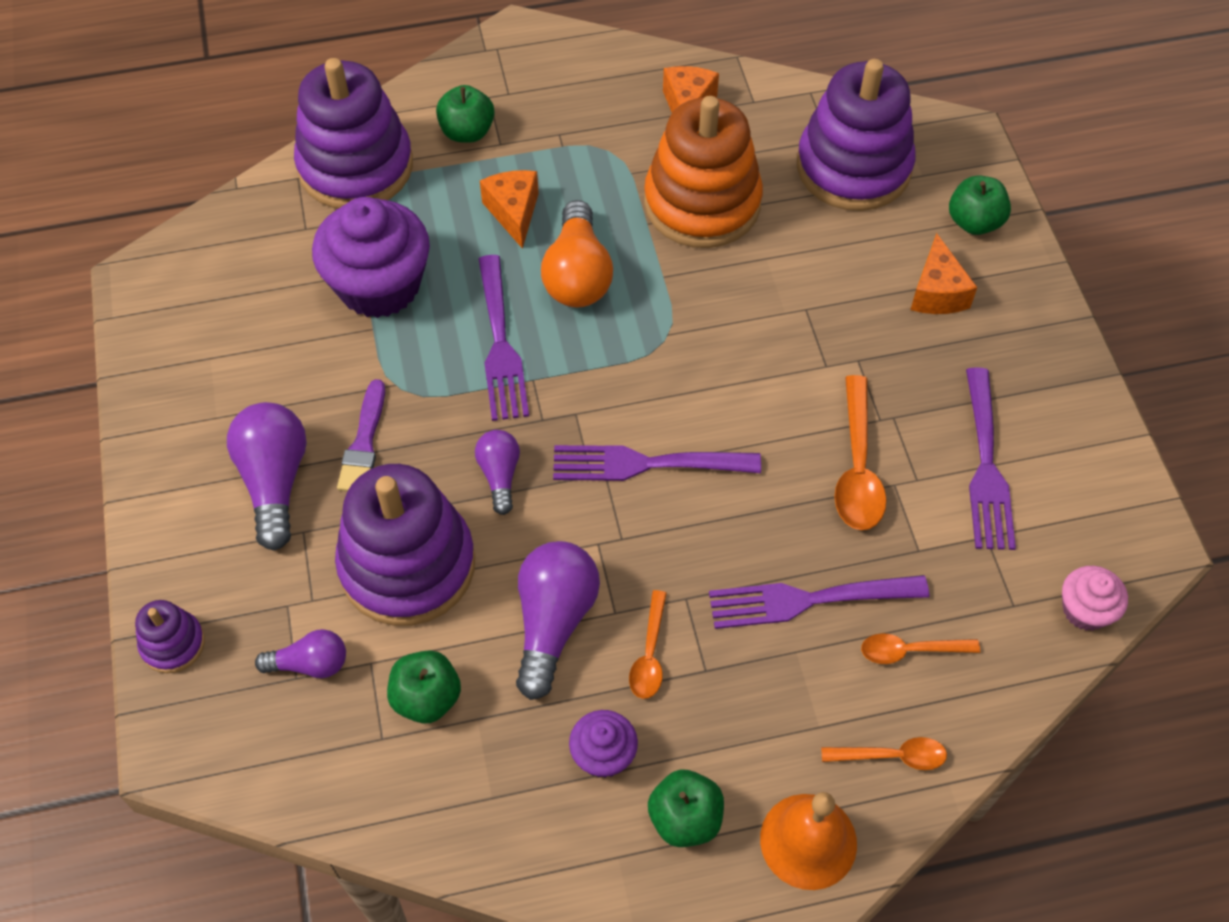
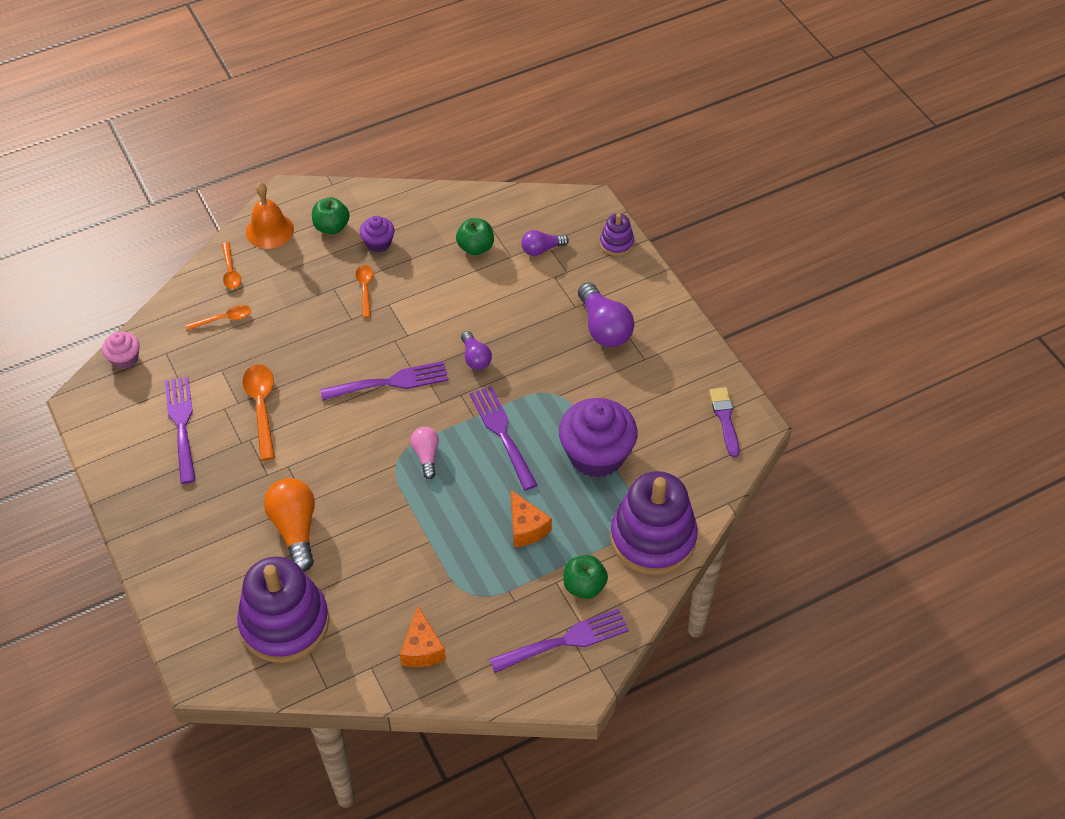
camera: 165 degrees right, 5 degrees down
(364, 443) = (562, 358): purple brush -> purple brush (725, 419)
(407, 565) = (510, 302): purple stacking toy -> none
(553, 622) = (421, 293): purple light bulb -> none
(577, 274) = (467, 492): orange light bulb -> orange light bulb (295, 529)
(620, 337) = (426, 455): none -> pink light bulb
(702, 203) = (393, 566): orange stacking toy -> none
(807, 600) = (283, 331): purple fork -> purple fork (565, 641)
(892, 756) = (231, 271): orange spoon -> orange spoon turned 90 degrees counterclockwise
(937, 292) = (216, 534): orange cheese -> none
(974, 222) = (190, 596): green apple -> none

